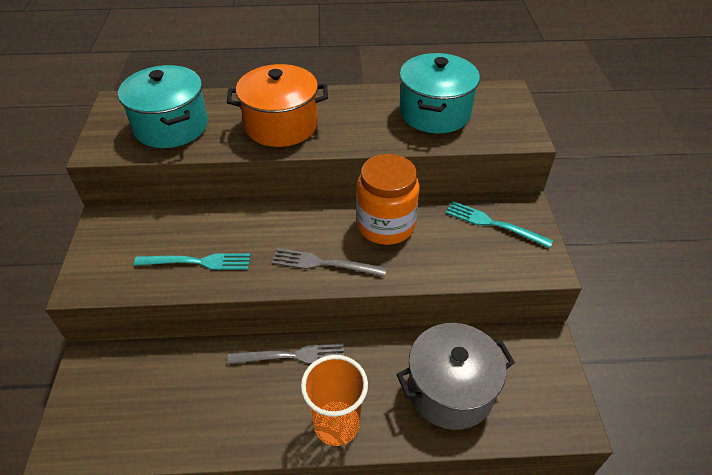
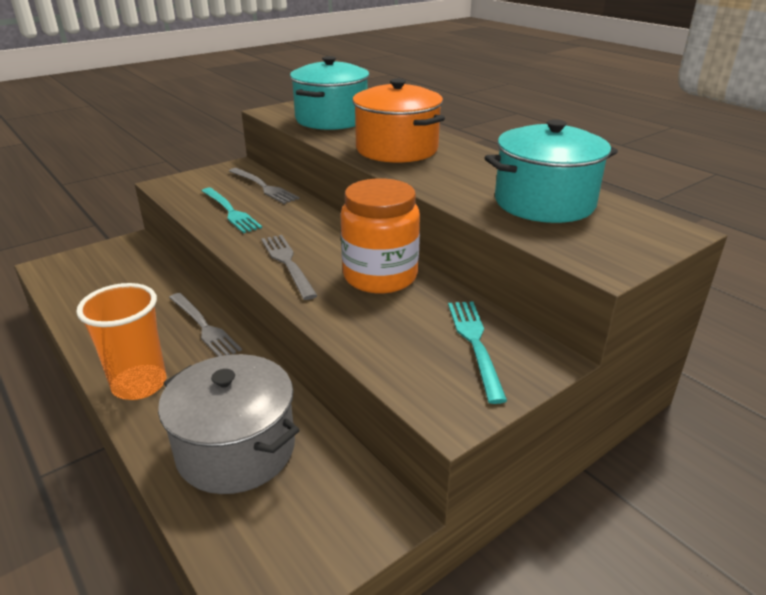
camera: 55 degrees right, 15 degrees down
(172, 222) = (264, 187): none -> grey fork

